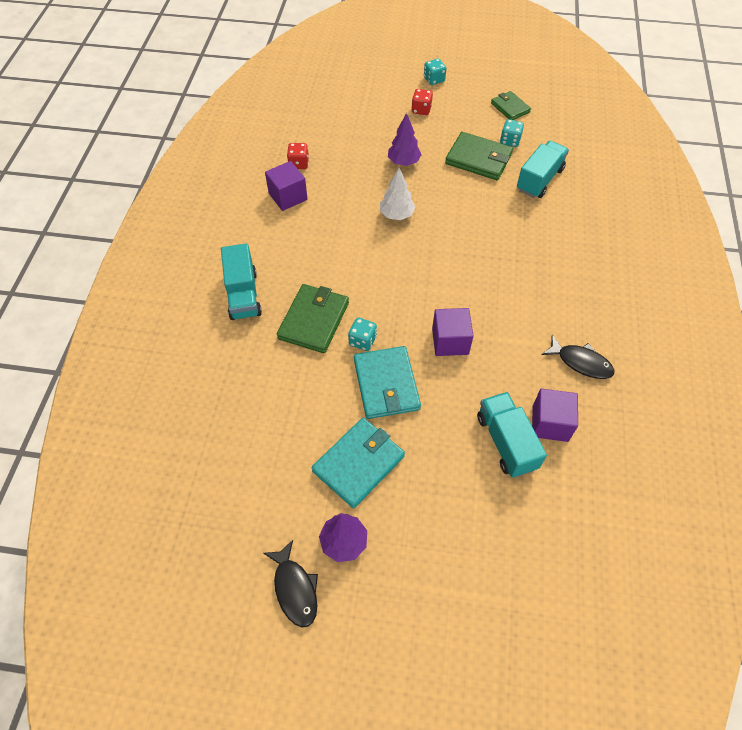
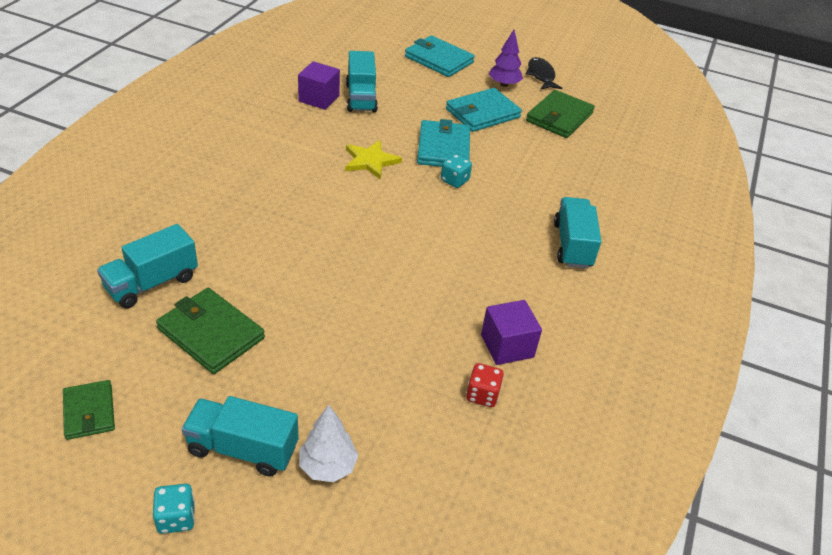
camera: 170 degrees left, 15 degrees down
(314, 320) = (499, 206): green wallet -> green wallet (559, 117)
(396, 215) = (368, 286): white tree -> white tree (328, 466)
(403, 162) = (323, 357): purple tree -> none
(421, 110) = (243, 449): red dice -> turquoise truck
(447, 574) = (439, 59): none -> turquoise wallet
(450, 341) = (370, 161): purple cube -> yellow star
(510, 141) = (142, 350): turquoise dice -> none
(581, 362) = (261, 122): black fish -> none

